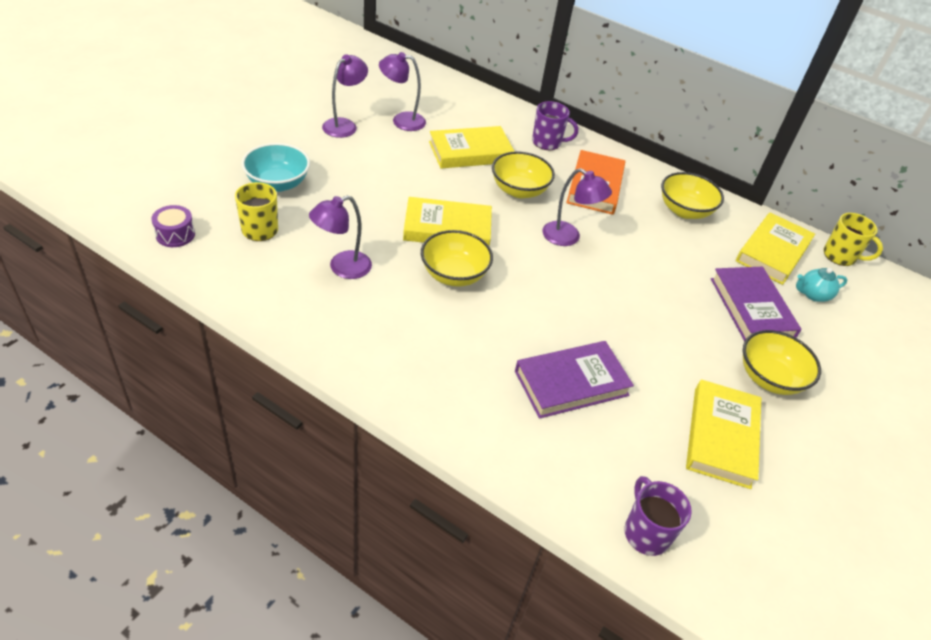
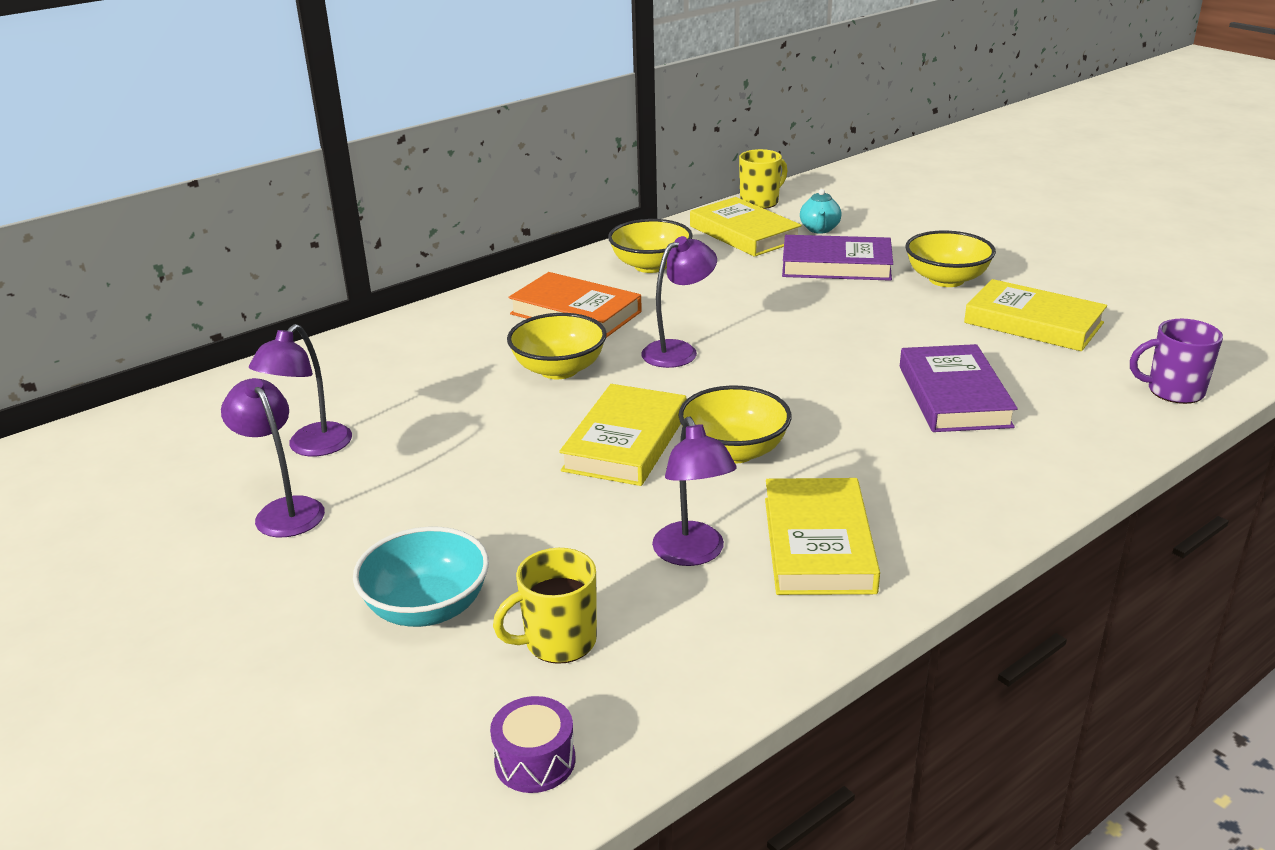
camera: 65 degrees left, 15 degrees down
(470, 152) = (442, 395): yellow book -> yellow book (818, 544)
(547, 142) = (454, 329): purple mug -> none

